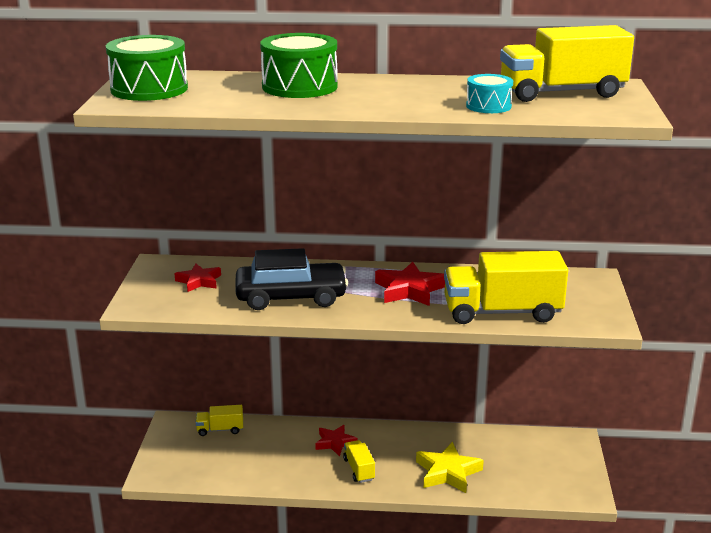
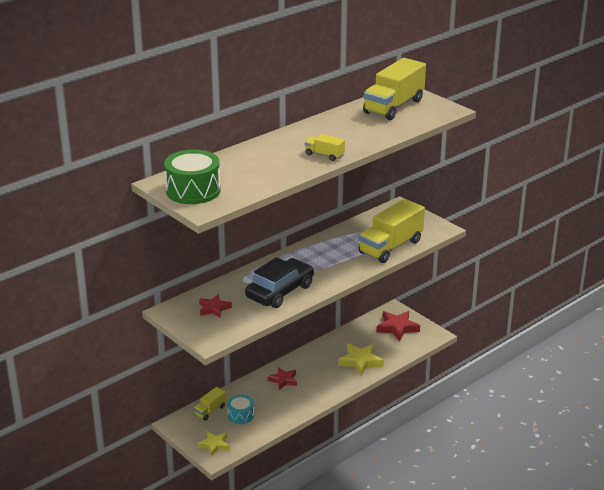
camera: 45 degrees left, 5 degrees up
(169, 464) = (214, 445): none -> yellow star
(299, 86) = (266, 154): green drum -> none
(359, 469) = (317, 386): yellow truck -> yellow truck (324, 155)
(409, 290) = (329, 257): red star -> red star (397, 328)
(488, 106) = (381, 130): turquoise drum -> turquoise drum (240, 415)

